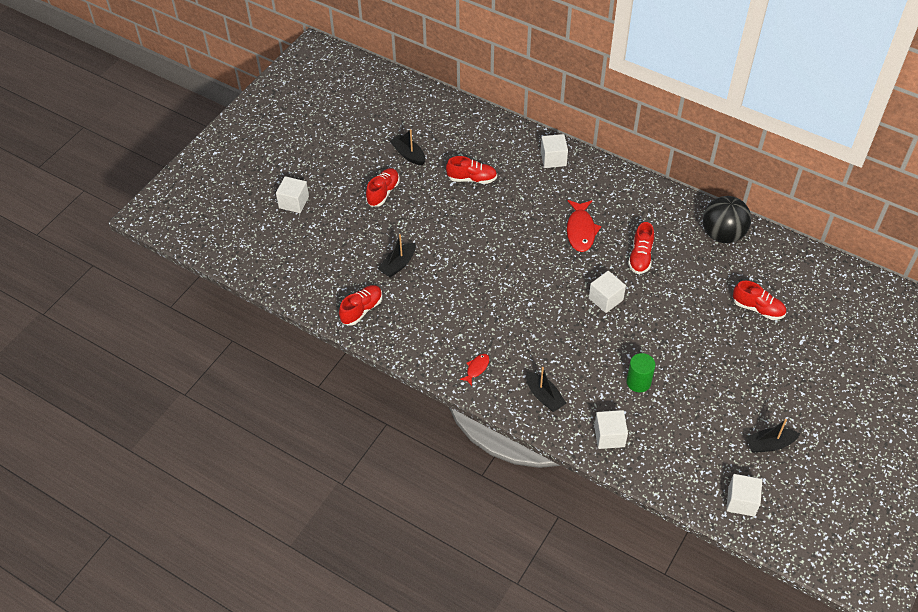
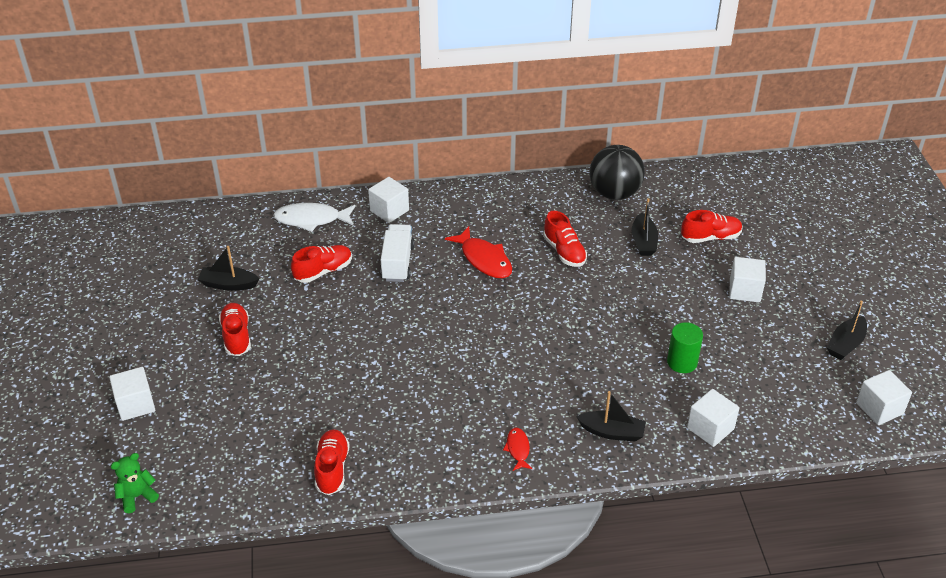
camera: 40 degrees left, 10 degrees down
(250, 258) = (137, 496): none -> green teddy bear
(398, 265) = (327, 398): black boat -> black boat (643, 242)
(498, 137) = (311, 219): none -> white fish
(522, 200) = (397, 263): none -> white truck
(605, 299) = (573, 307): white cube -> white cube (744, 290)

